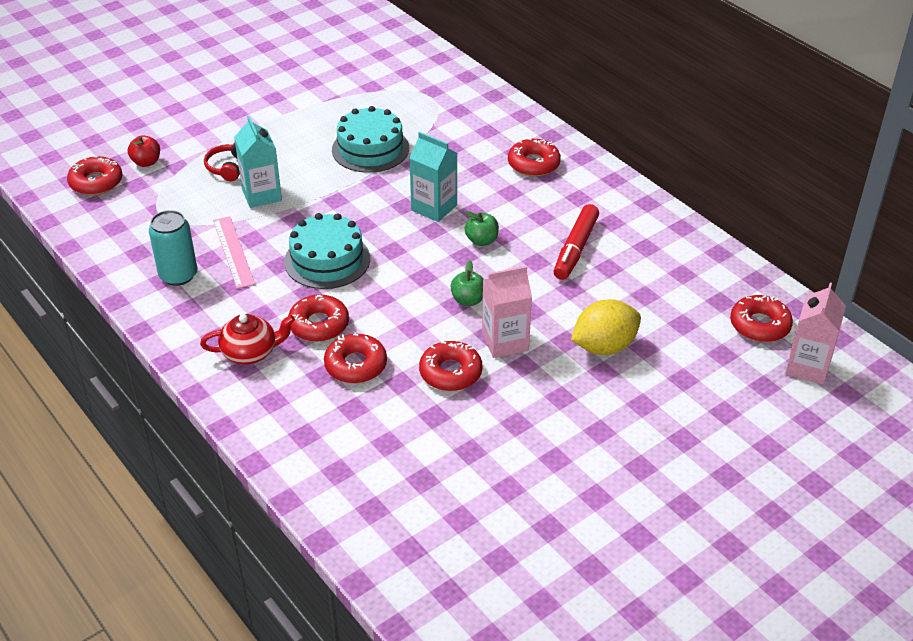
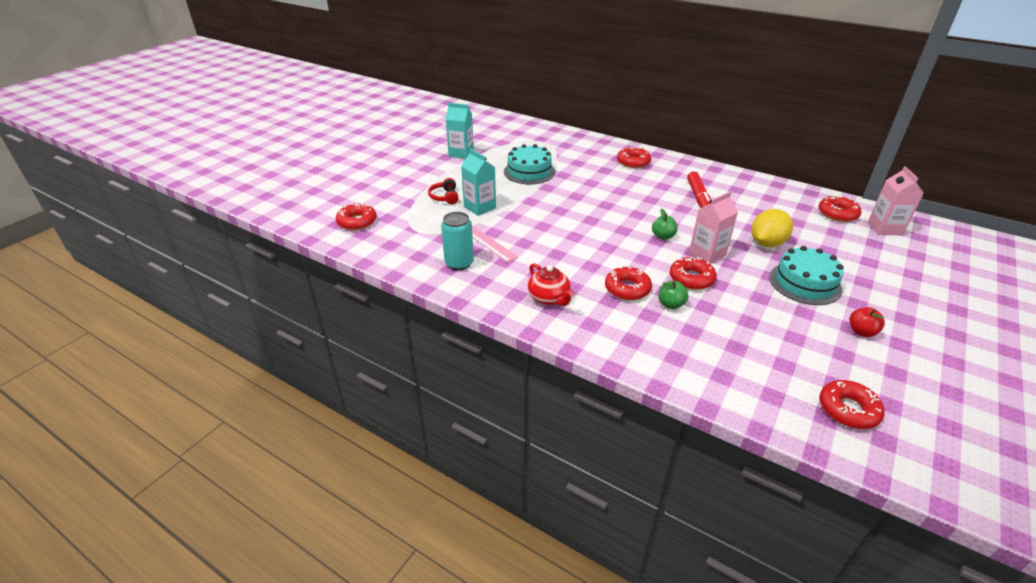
camera: 20 degrees left, 5 degrees down
(146, 162) = (385, 204): red apple -> red apple (861, 332)
(250, 352) = (549, 298): red teapot -> red teapot turned 90 degrees clockwise
(319, 325) = (581, 271): red donut -> red donut (848, 410)
(327, 260) = (554, 234): turquoise cake -> turquoise cake (805, 283)
(434, 208) = (596, 193): turquoise carton -> turquoise carton (461, 153)
(481, 240) = (640, 204): green apple -> green apple (670, 304)

